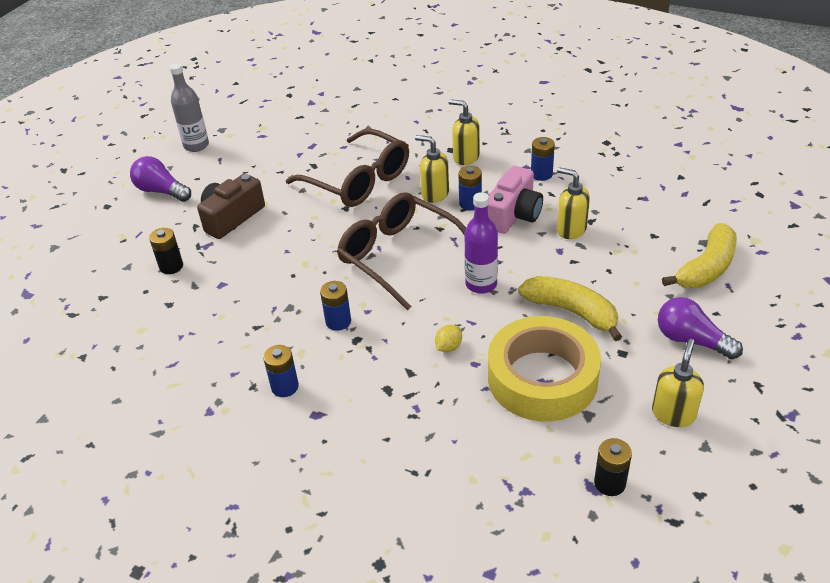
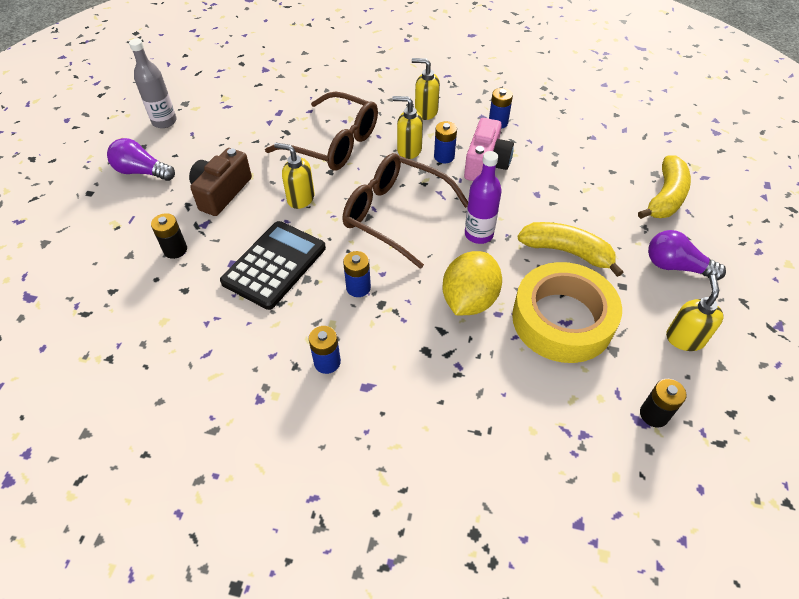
camera: 15 degrees left, 10 degrees up
(262, 291) = (274, 265): none -> black calculator
(448, 347) = (469, 300): yellow lemon -> yellow lemon, size x2.36
(571, 229) = (540, 173): yellow soap dispenser -> yellow soap dispenser (300, 198)

